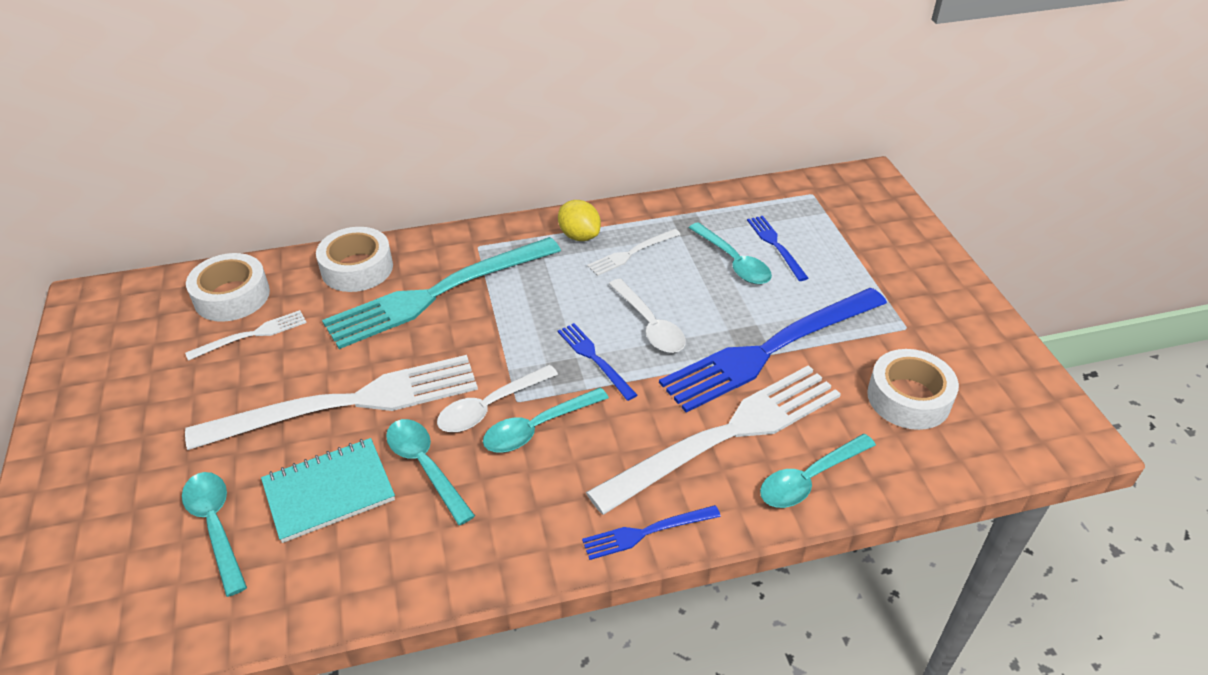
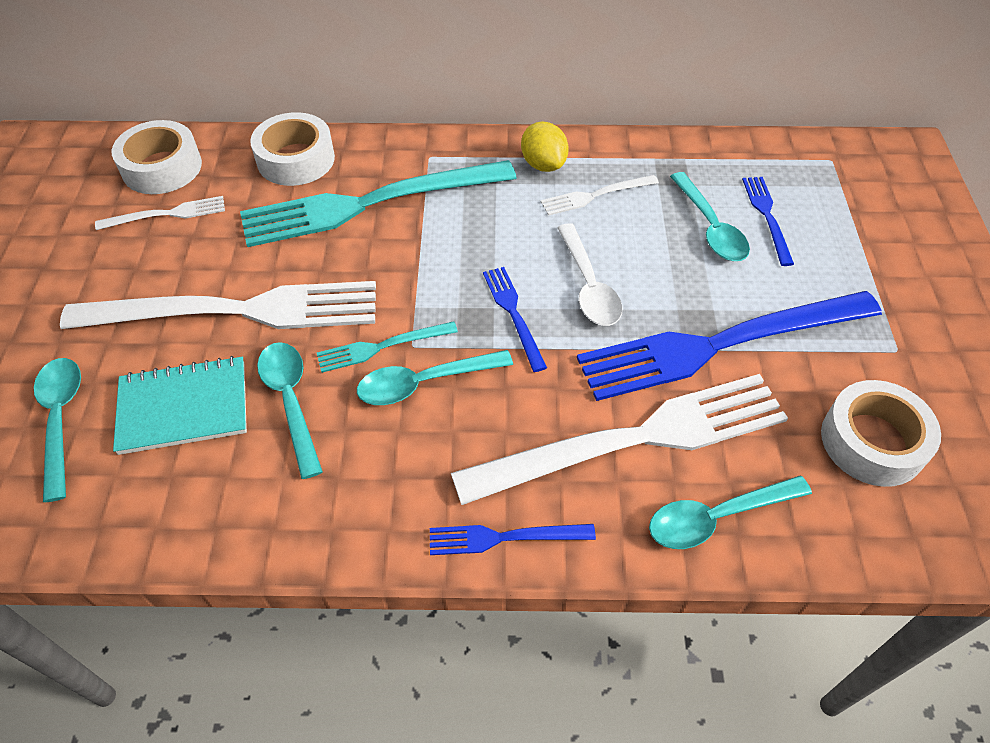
camera: 15 degrees right, 10 degrees up
(490, 407) = (382, 347): white spoon -> turquoise fork

